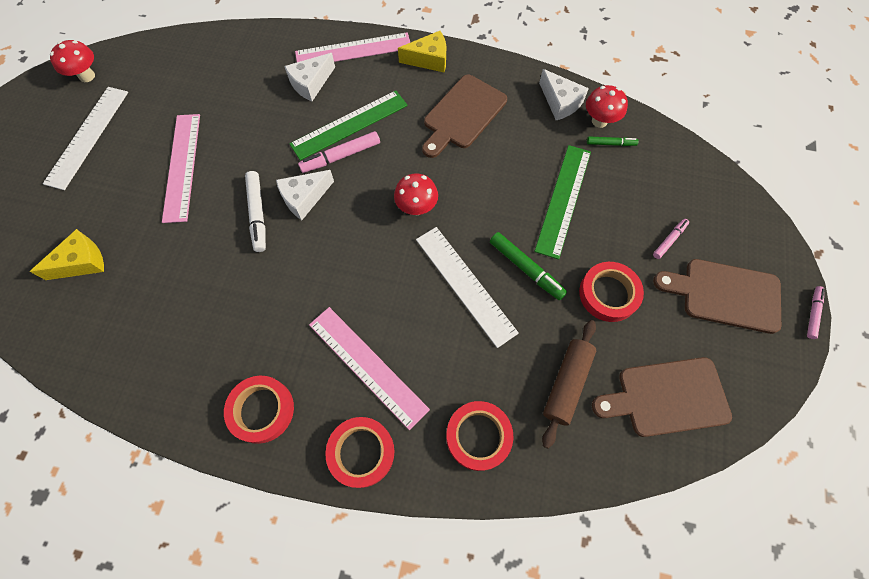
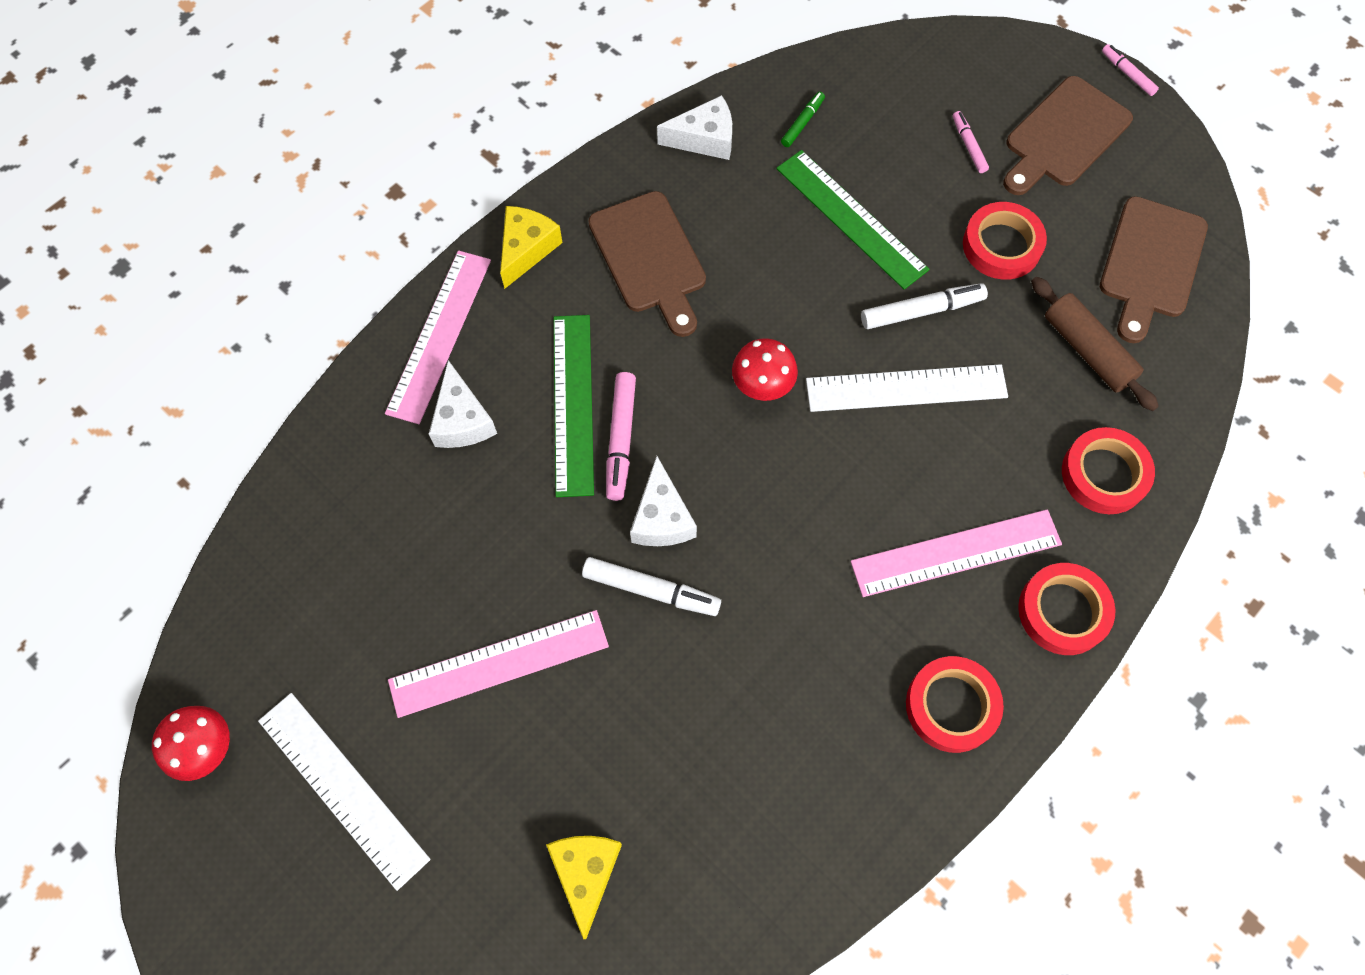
camera: 60 degrees left, 0 degrees up
(182, 166) = (499, 663): pink ruler -> pink ruler turned 45 degrees counterclockwise
(525, 268) = (921, 311): green marker -> white marker
(599, 121) = (761, 114): red mushroom -> none

